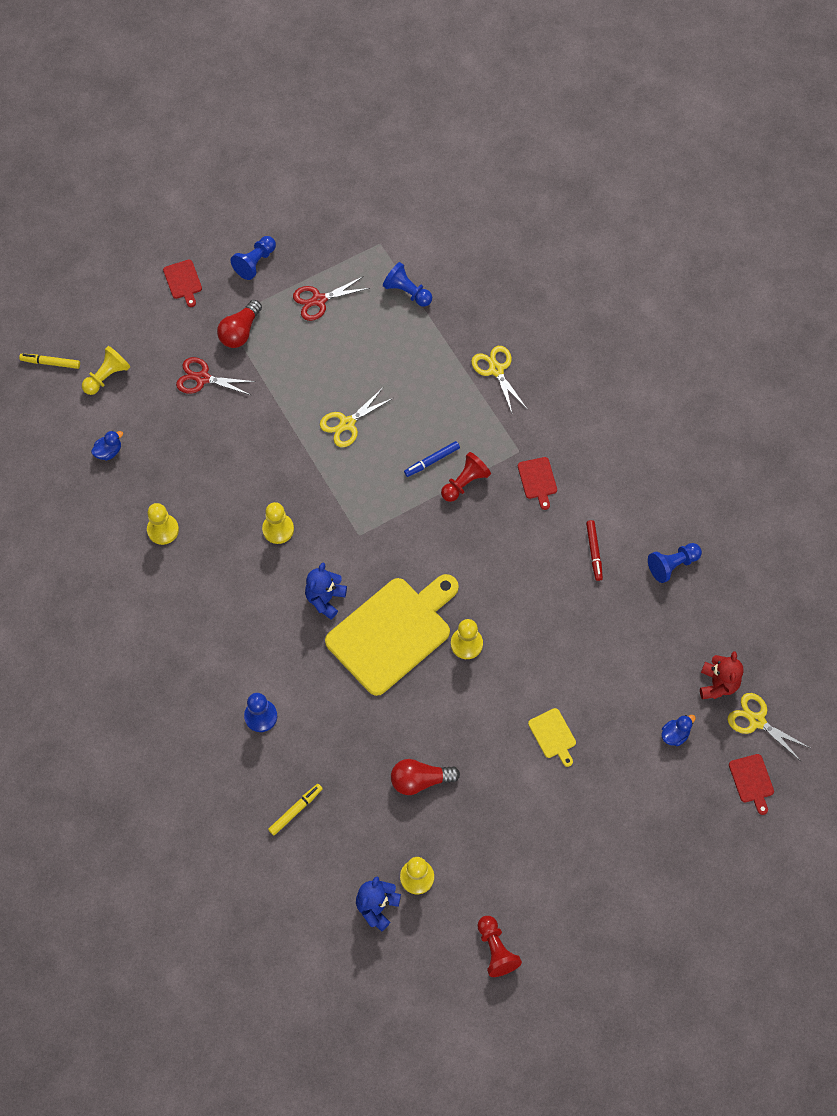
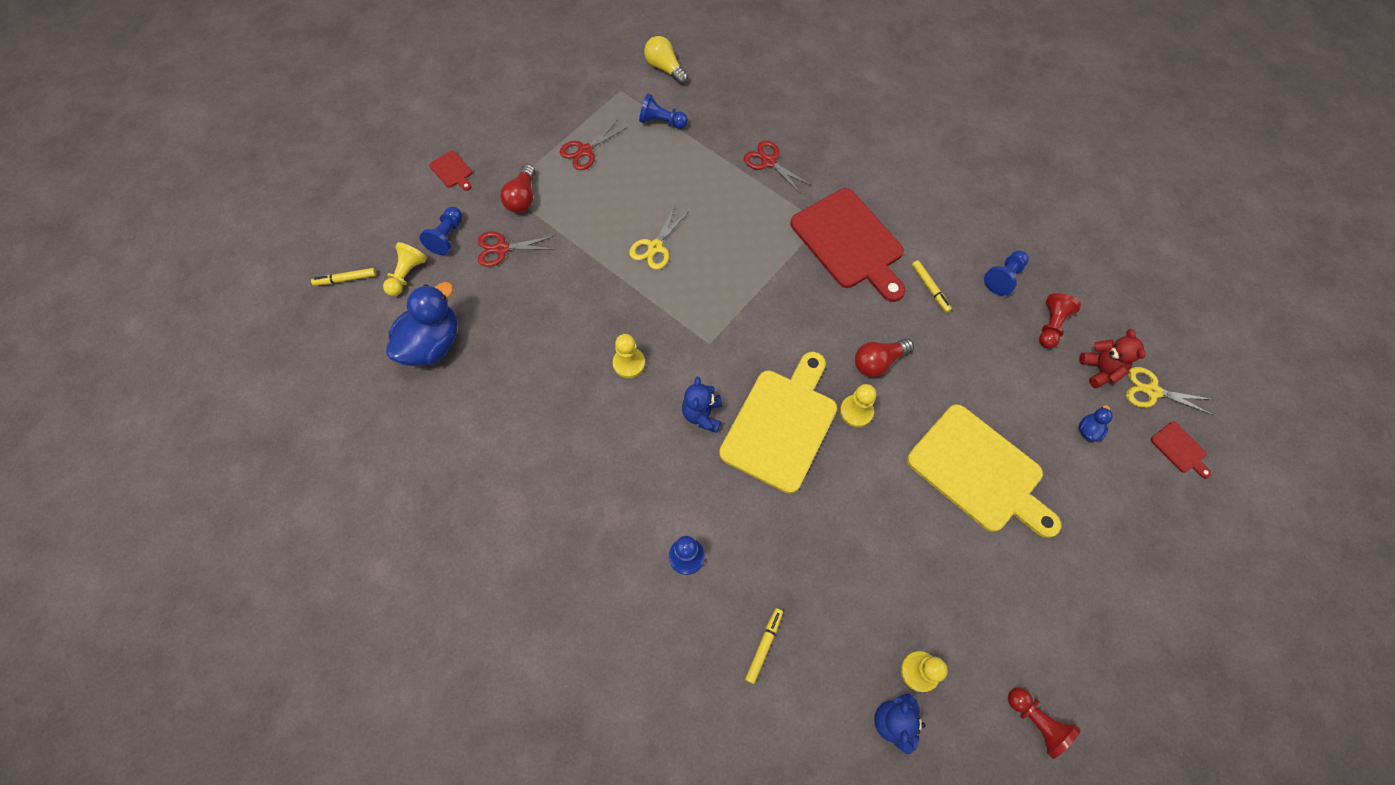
camera: 20 degrees left, 0 degrees up
(109, 451) = (432, 344): blue duck -> blue duck, size x2.37
(163, 530) = (514, 401): yellow pawn -> none
(255, 262) = (514, 136): blue pawn -> blue pawn (447, 236)
(420, 780) = (875, 564): red light bulb -> red light bulb (878, 362)
(432, 461) = (747, 255): blue marker -> none
(435, 232) = (665, 68): none -> yellow light bulb
(465, 483) = (786, 265): red pawn -> red pawn (1051, 326)
(496, 370) = (769, 162): yellow scissors -> red scissors
(538, 480) = (850, 242): red cutting board -> red cutting board, size x2.47
(553, 735) = (979, 471): yellow cutting board -> yellow cutting board, size x2.47
(594, 552) = (930, 288): red marker -> yellow marker

